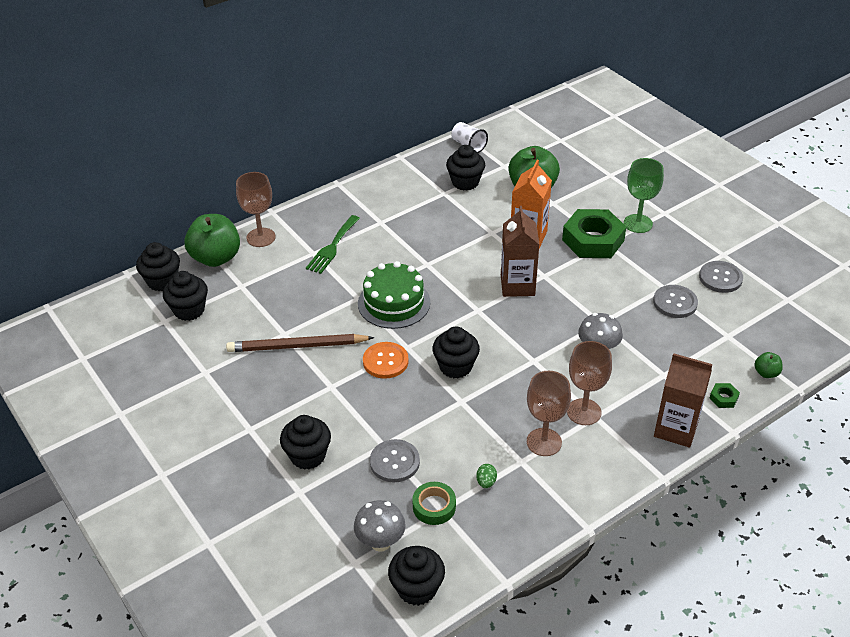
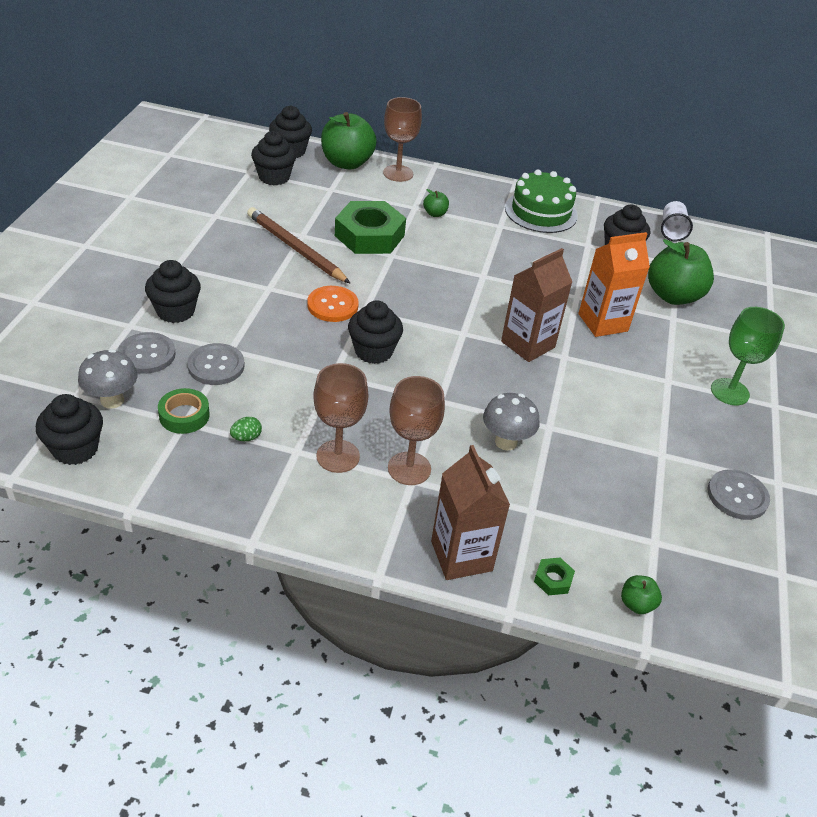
camera: 45 degrees right, 0 degrees up
(332, 247) = (435, 214): green fork -> green apple
(394, 303) = (410, 278): green cake -> green cake (541, 212)
(593, 240) = (659, 369): green nut -> green nut (369, 235)
(675, 302) = (650, 473): grey button -> grey button (147, 354)

